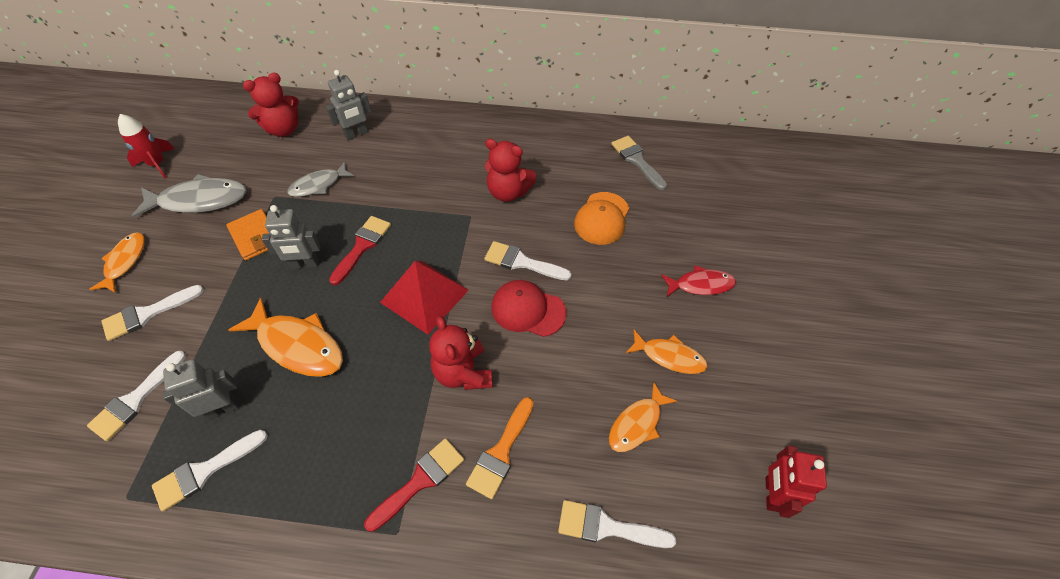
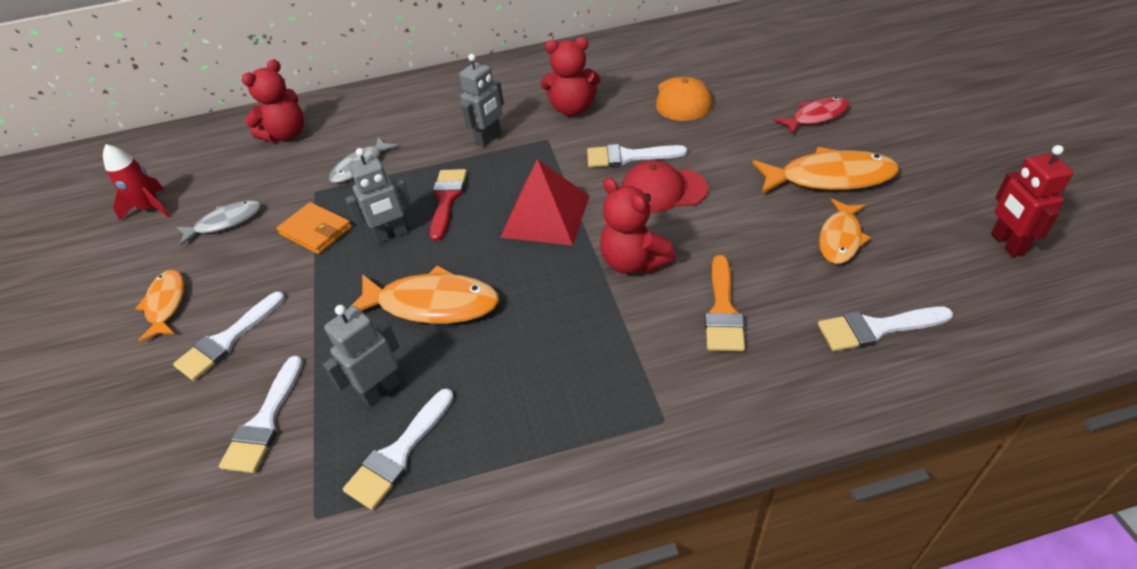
camera: 15 degrees left, 10 degrees down
(199, 200) = (225, 222): grey fish -> grey fish, size x0.63
(356, 134) = (374, 114): grey robot -> grey robot (489, 139)
(420, 481) = (656, 366): red brush -> none
(637, 160) = (683, 48): grey brush -> none
(669, 356) = (829, 178): orange fish -> orange fish, size x1.59

